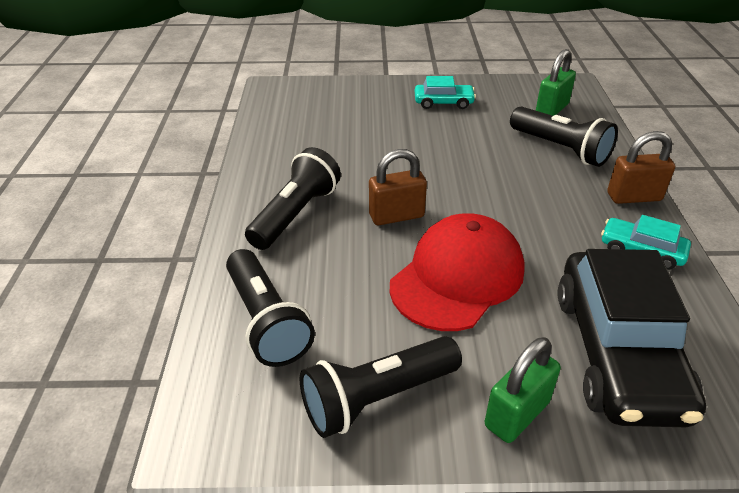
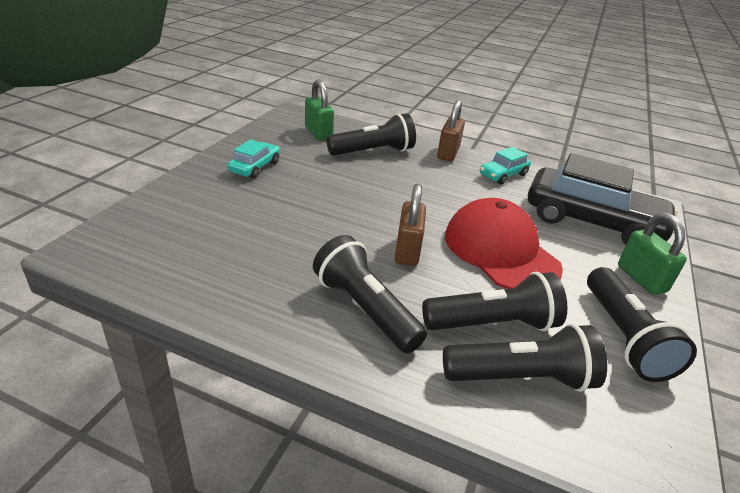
camera: 70 degrees left, 5 degrees down
(328, 291) = (493, 324): none -> black flashlight

